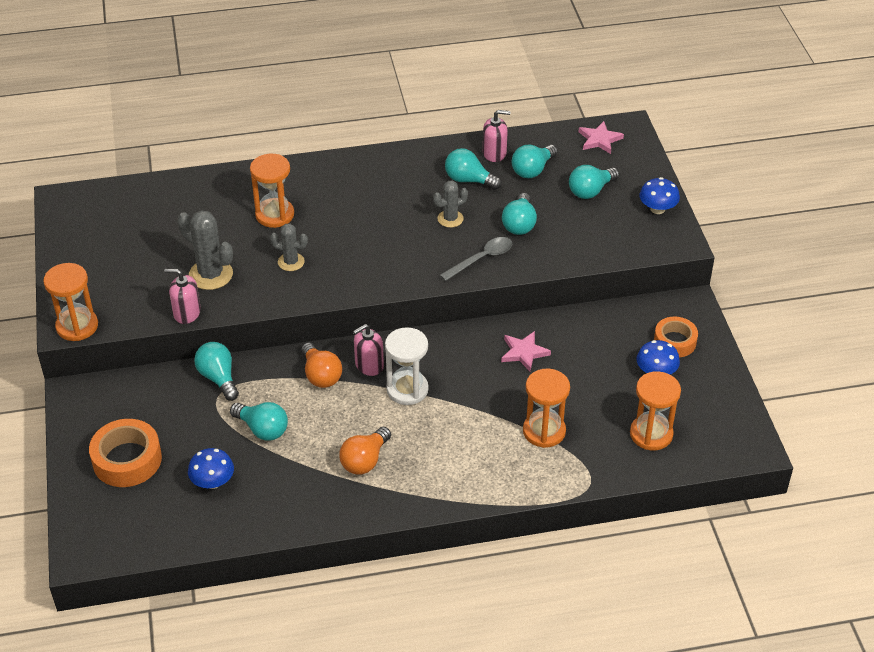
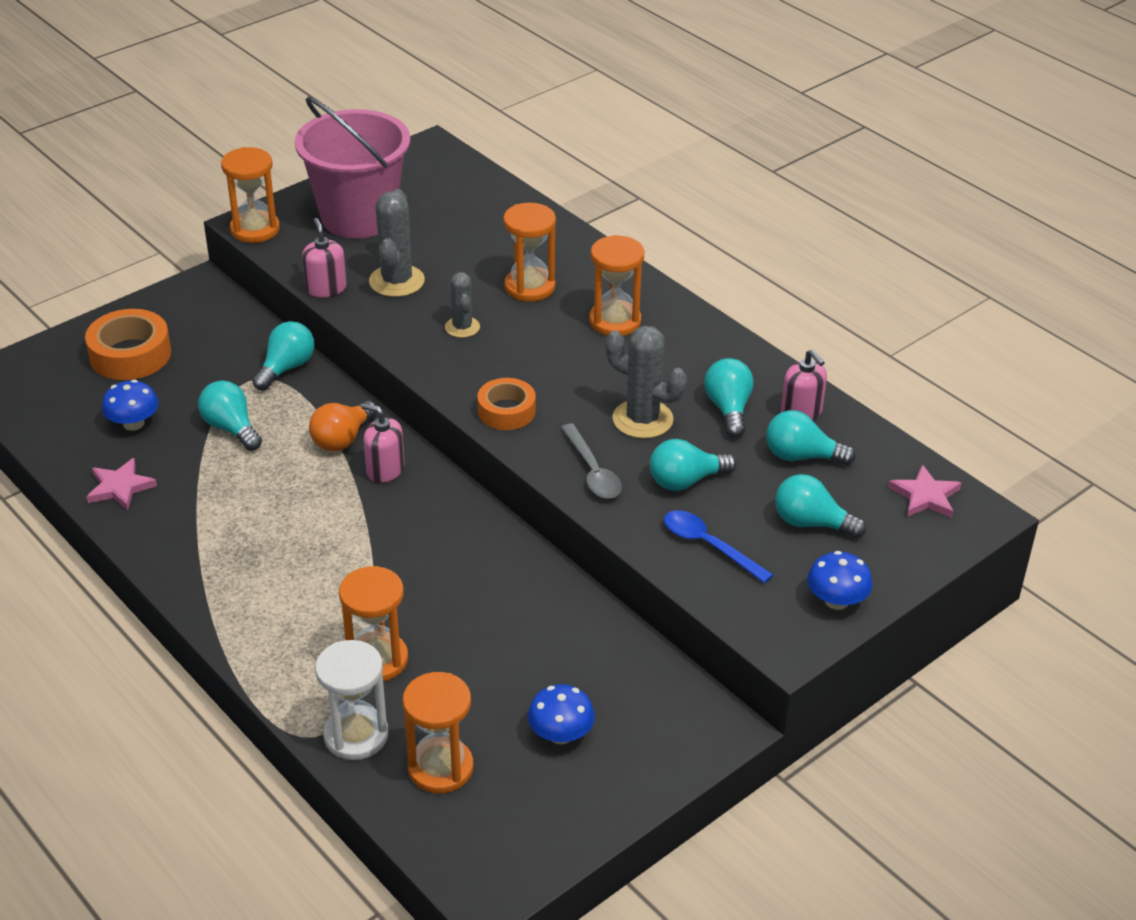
camera: 60 degrees right, 5 degrees down
(114, 267) = (358, 217): none -> pink bucket
(262, 429) = (231, 428): turquoise light bulb -> turquoise light bulb turned 135 degrees clockwise
(344, 192) = (615, 321): none -> orange hourglass
(365, 460) = (232, 523): orange light bulb -> none
(407, 389) = (367, 515): white hourglass -> white hourglass (356, 735)
(450, 219) = (642, 419): grey cactus -> grey cactus, size x1.63
(481, 259) = (592, 471): grey spoon -> grey spoon turned 45 degrees clockwise
(524, 352) = (503, 592): pink star -> pink star (120, 487)
(581, 238) = (709, 546): none -> blue spoon
(675, 341) = (635, 734): orange tape -> orange tape (506, 411)

